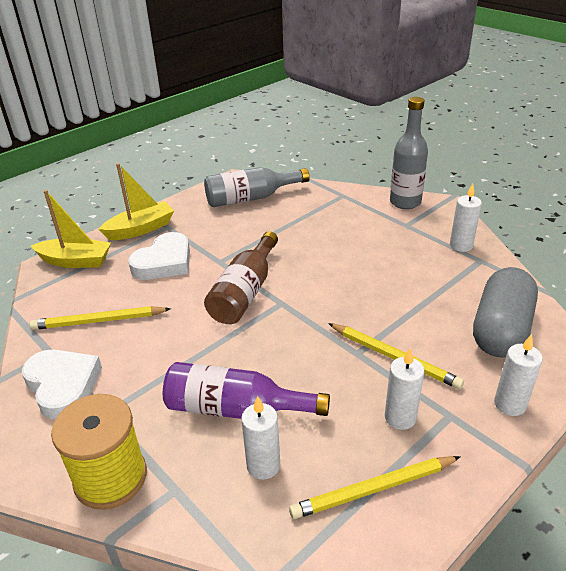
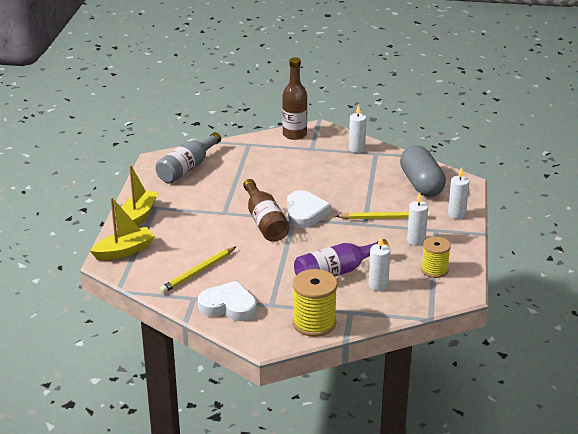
camera: 40 degrees left, 5 degrees down
(164, 262) = (188, 227): white heart -> white heart (305, 213)
(374, 489) = (434, 270): yellow pencil -> yellow spool
(405, 202) = (294, 134): grey bottle -> brown bottle

